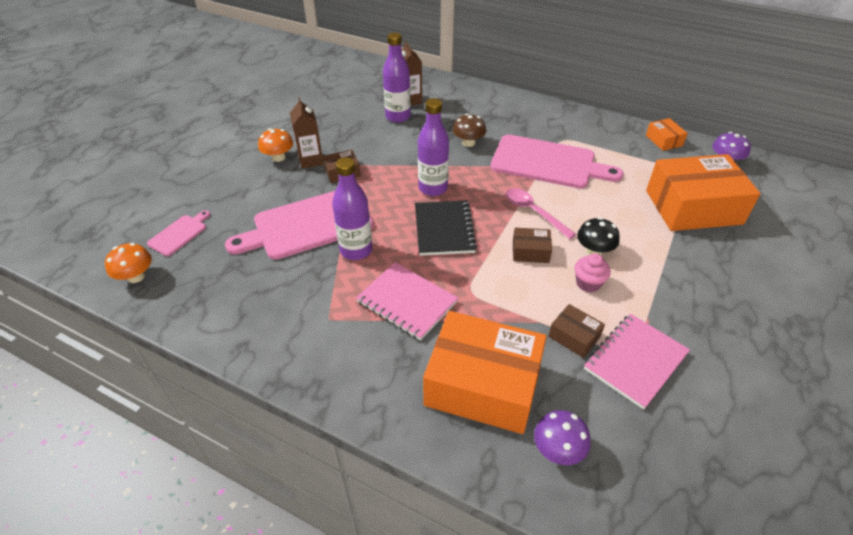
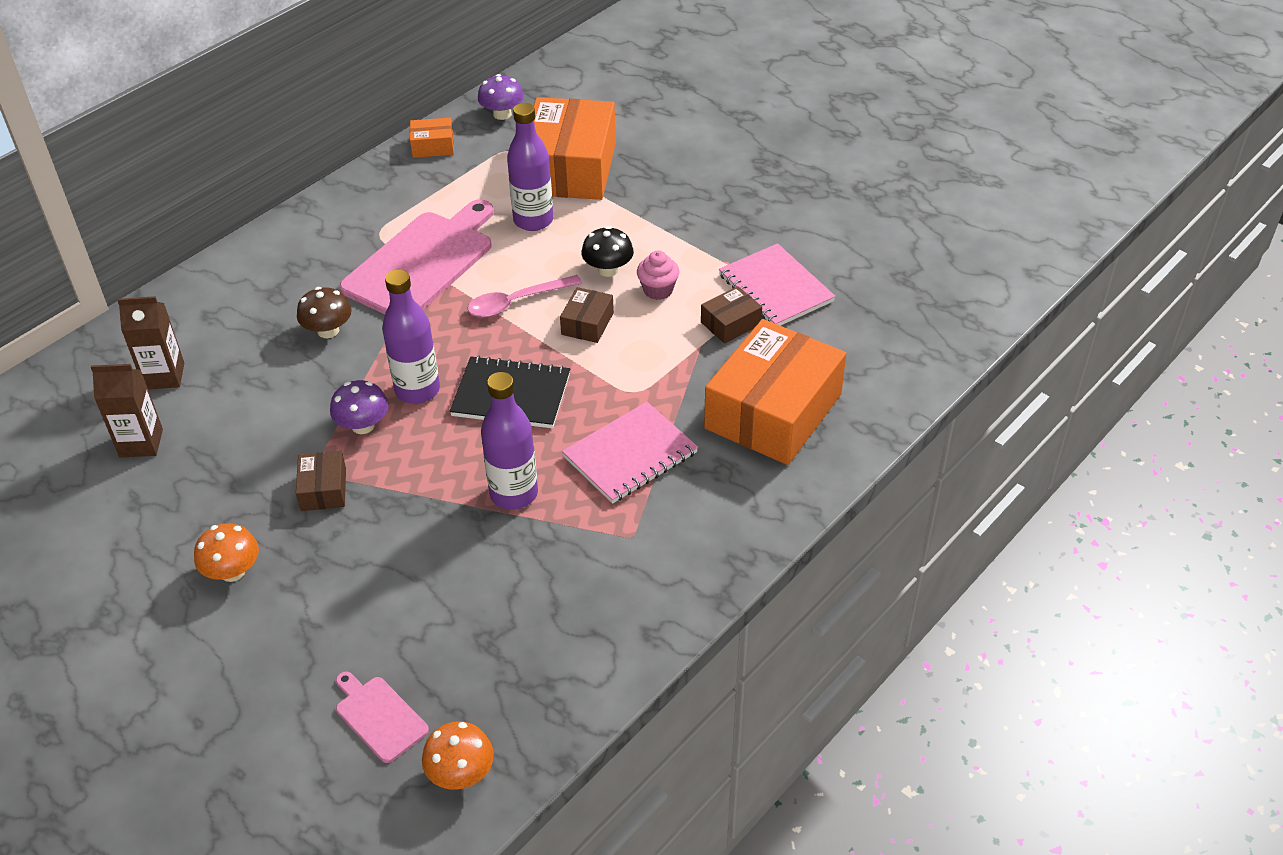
camera: 75 degrees left, 0 degrees up
(308, 225) = (434, 544): pink cutting board -> none
(311, 160) = (267, 527): brown carton -> brown carton (141, 443)
(398, 117) = (205, 399): purple bottle -> purple bottle (533, 220)
(558, 449) = (863, 373): purple mushroom -> purple mushroom (363, 425)

